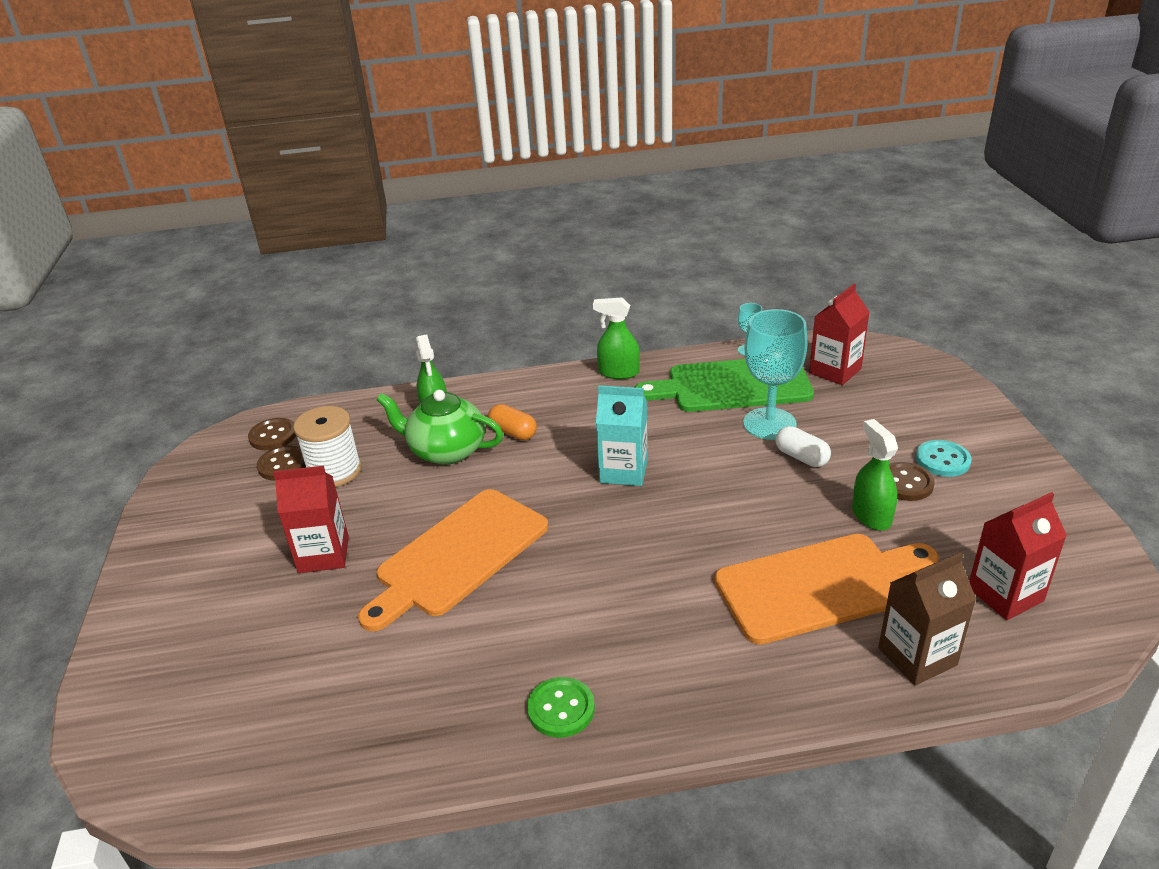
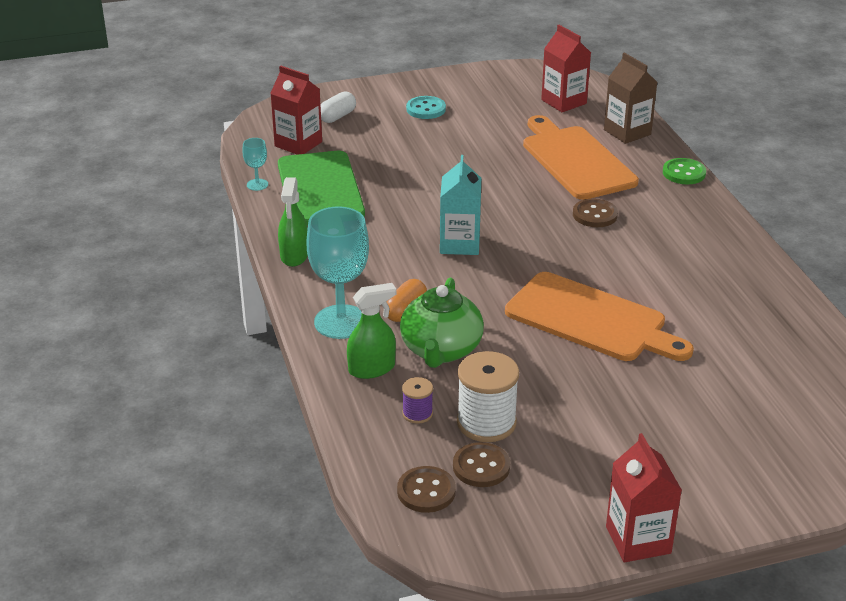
camera: 100 degrees left, 0 degrees up
(323, 554) = (613, 400): red carton -> red carton (638, 540)
(366, 434) = (417, 413): none -> purple spool
(561, 709) = (725, 254): green button -> green button (684, 173)
(769, 424) = (382, 175): turquoise goblet -> turquoise goblet (341, 322)
(801, 457) = (429, 163): white capsule -> white capsule (337, 116)
(871, 515) = (496, 139): green spray bottle -> none
(905, 483) = (456, 124): brown button -> brown button (595, 215)

